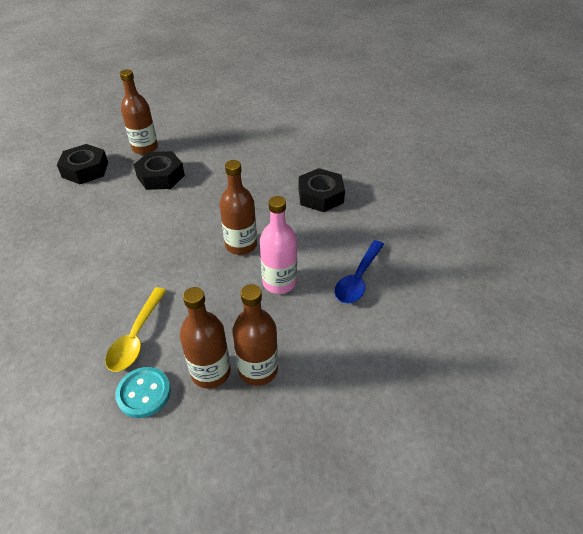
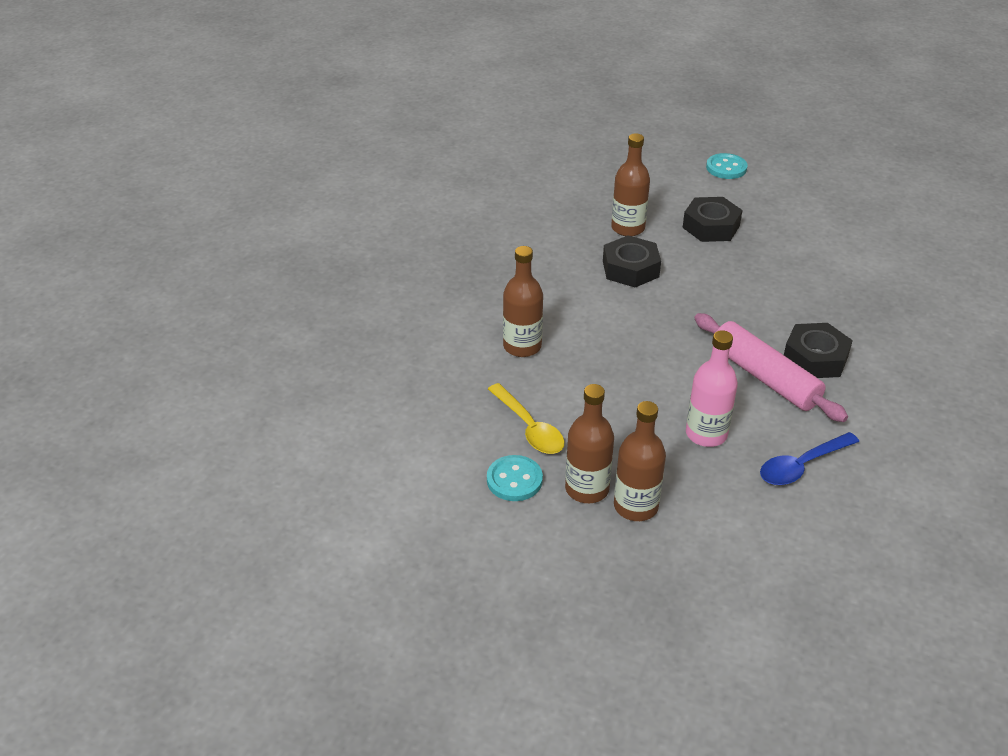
camera: 30 degrees right, 5 degrees down
(85, 170) = (548, 233): black nut -> black nut (711, 226)
(136, 336) = (529, 428): yellow spoon -> yellow spoon turned 75 degrees counterclockwise
(194, 90) = (726, 168): none -> turquoise button
(241, 245) = (684, 379): brown bottle -> brown bottle (522, 346)
(295, 222) = (764, 377): none -> pink rolling pin

